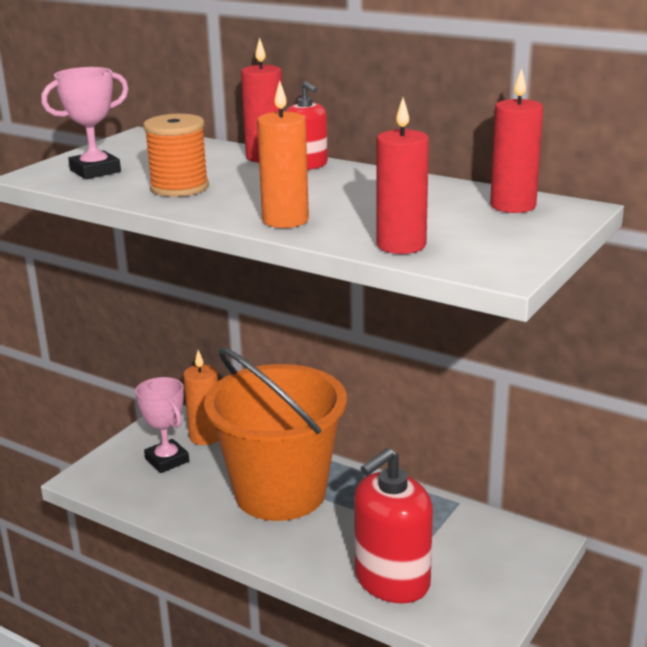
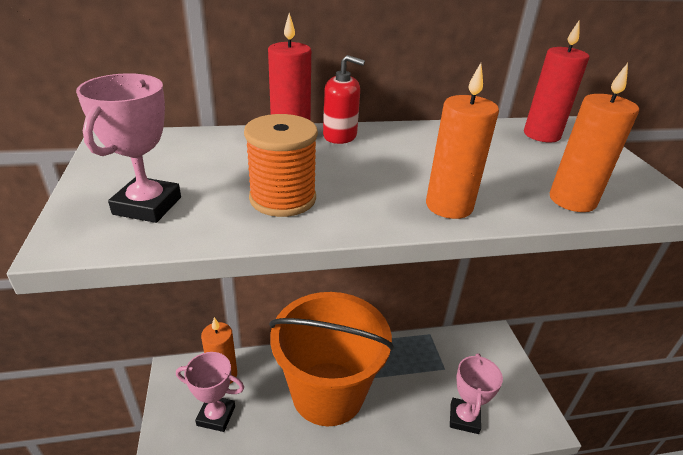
camera: 45 degrees left, 10 degrees up
(392, 580) = (464, 418): red soap dispenser -> pink trophy
(401, 245) = (572, 200): red candle -> orange candle

